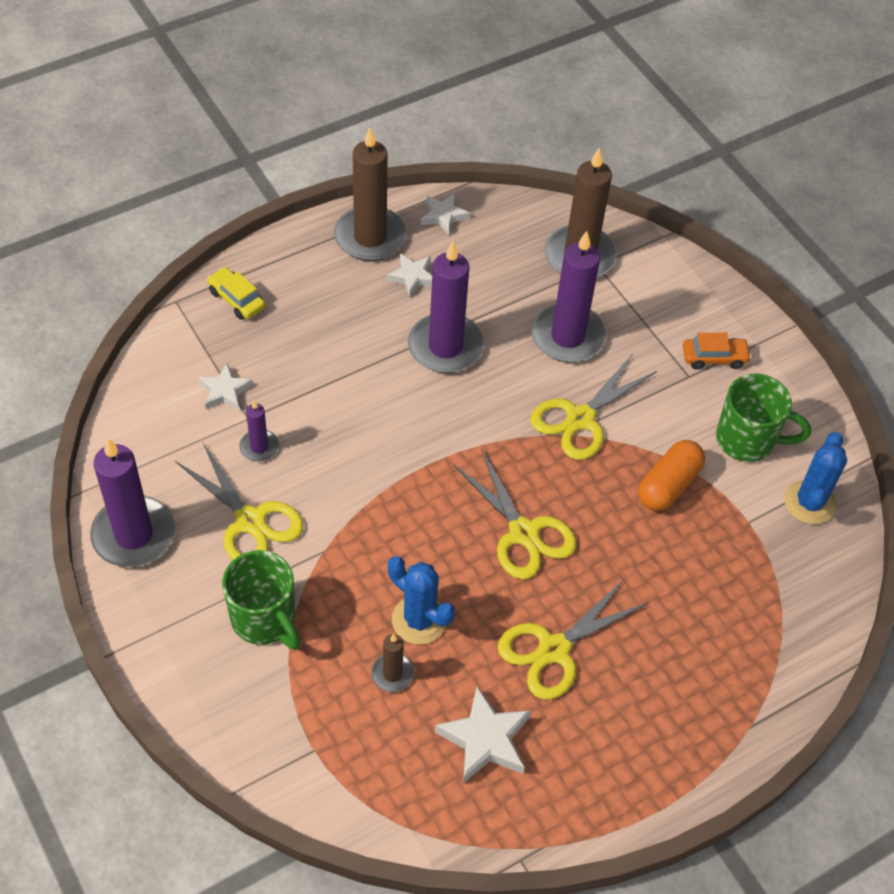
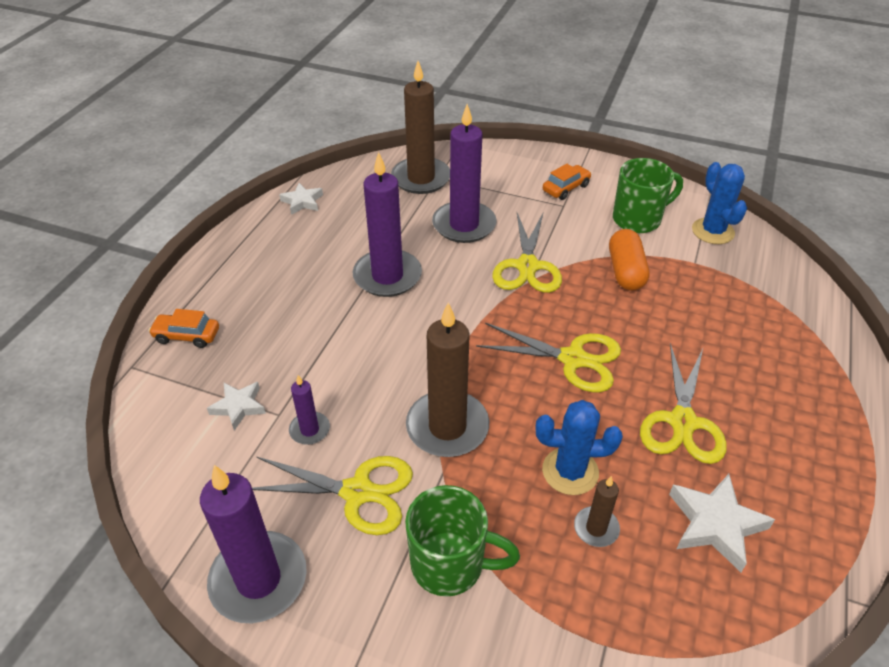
camera: 35 degrees left, 10 degrees down
(237, 299) = (187, 336): yellow car -> orange car
(370, 237) = (260, 240): brown candle -> brown candle (447, 427)
(412, 277) = (317, 248): white star -> none

